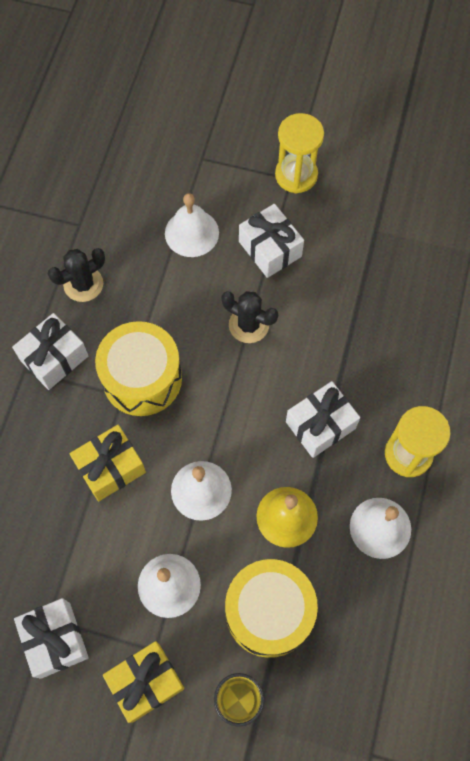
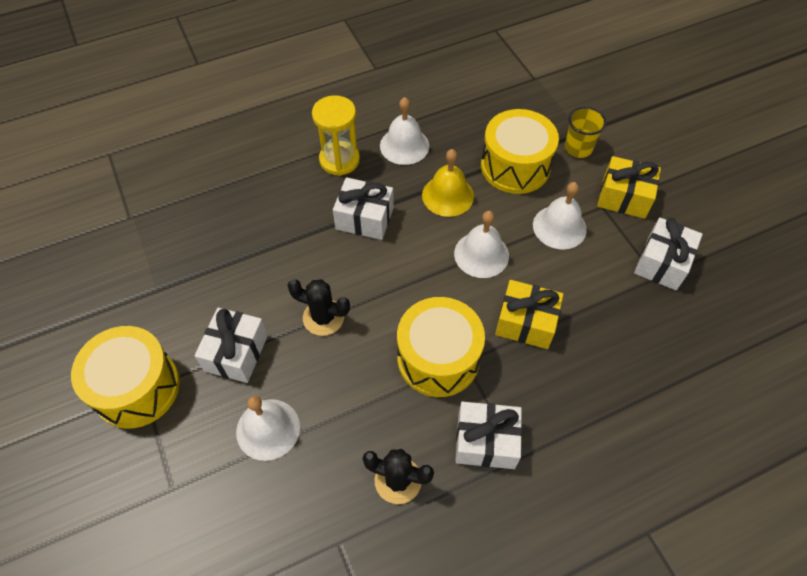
camera: 130 degrees left, 10 degrees down
(248, 325) = (323, 317): black cactus -> black cactus turned 60 degrees counterclockwise
(296, 175) = (136, 387): yellow hourglass -> yellow drum

